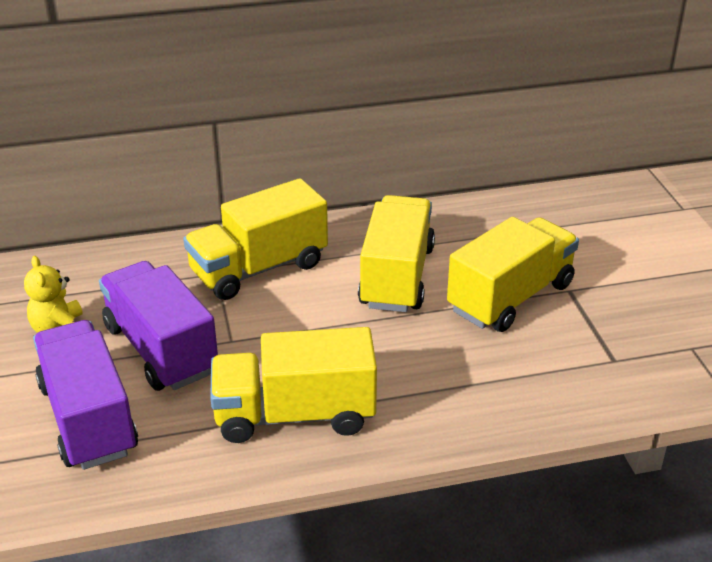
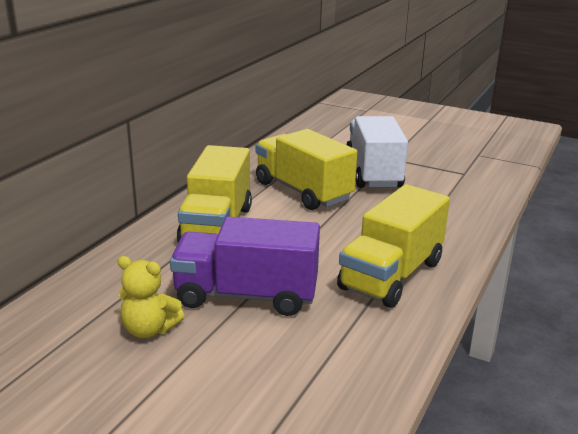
camera: 50 degrees left, 10 degrees down
(88, 418) = (282, 358): purple truck -> none
(510, 297) = (373, 173): yellow truck -> white truck

